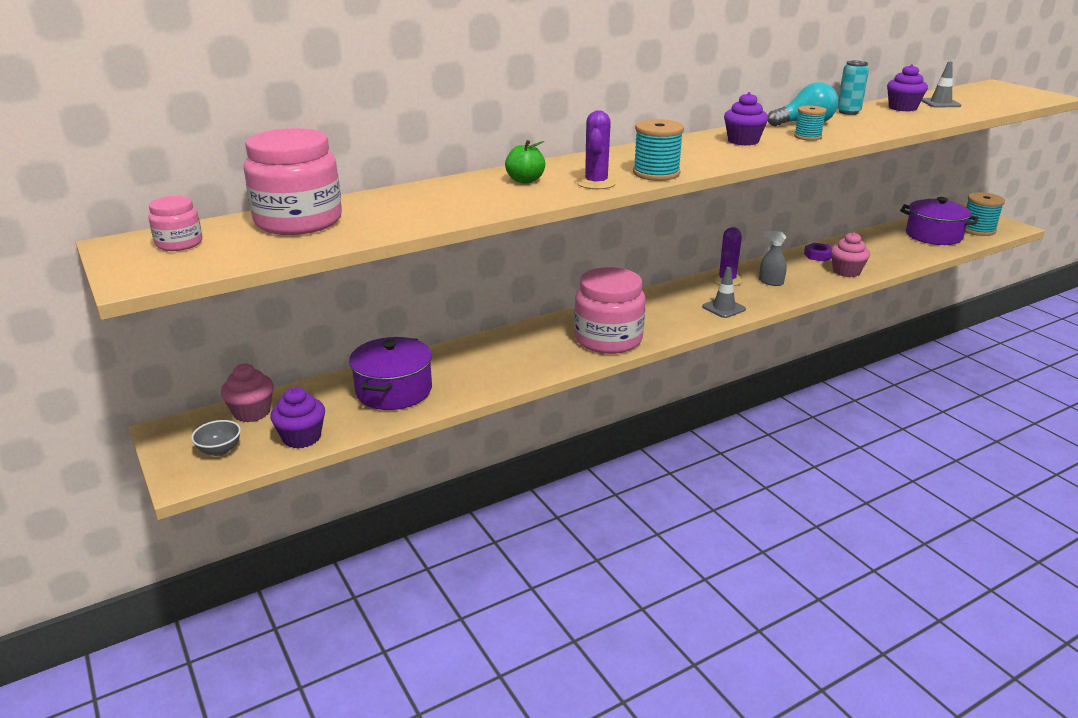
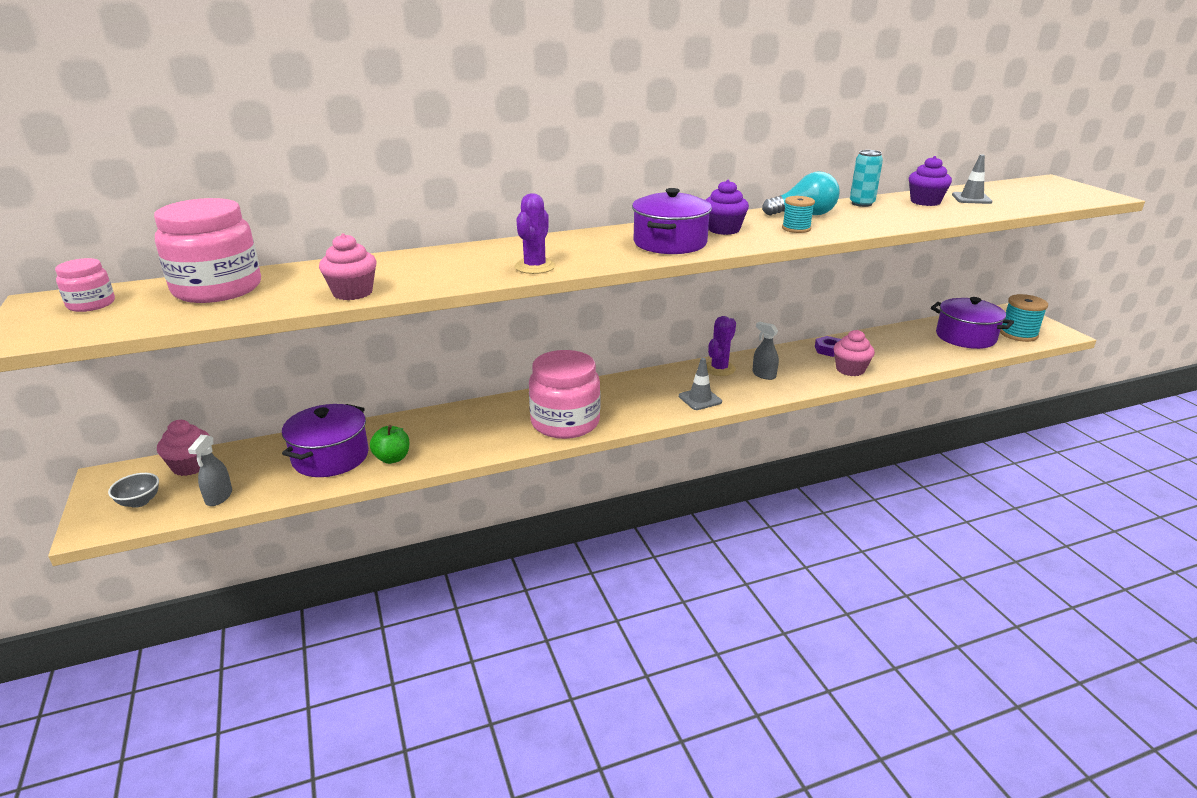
camera: 10 degrees right, 0 degrees up
(302, 437) = (219, 497): purple cupcake -> grey spray bottle
(440, 216) = (352, 293): none -> pink cupcake
(525, 180) = (467, 260): green apple -> green apple (392, 458)
(656, 173) = (604, 260): turquoise spool -> none
(703, 155) = (670, 243): none -> purple pot

